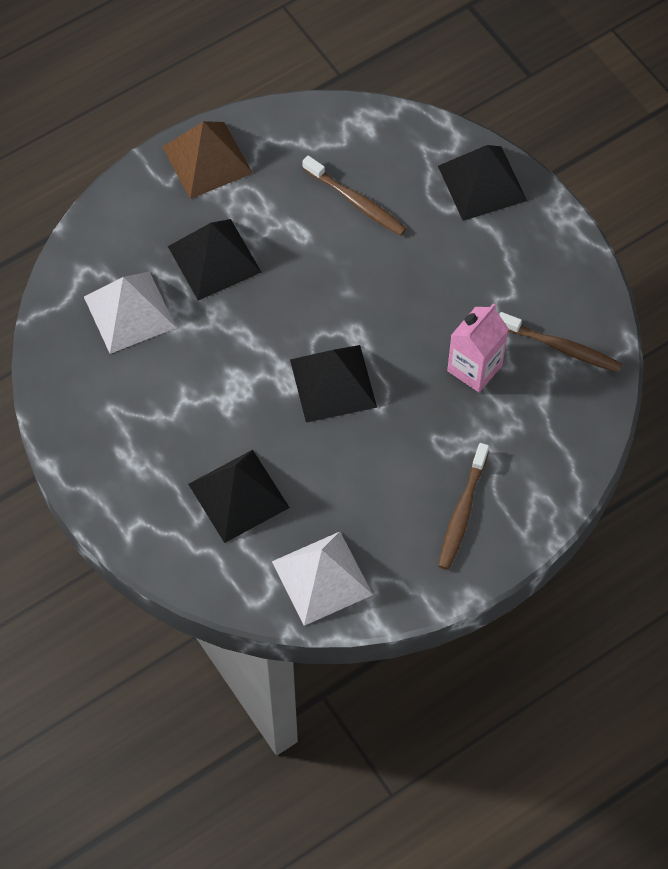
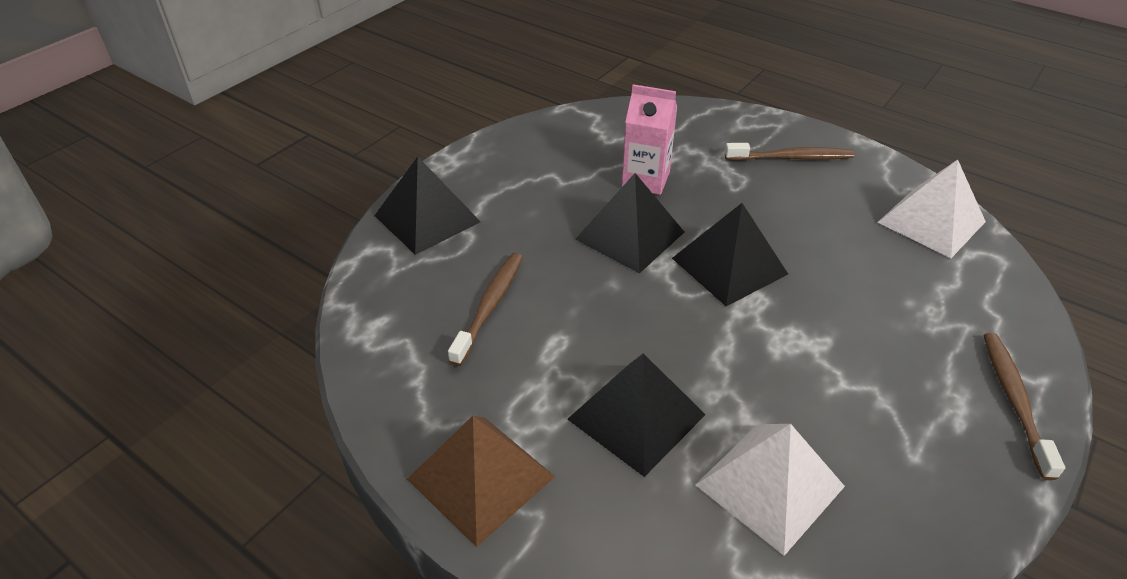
camera: 110 degrees left, 20 degrees down
(239, 495) = (910, 301): black pyramid -> black pyramid (630, 235)
(561, 347) = (591, 138): brown toothbrush -> brown toothbrush (1014, 400)

